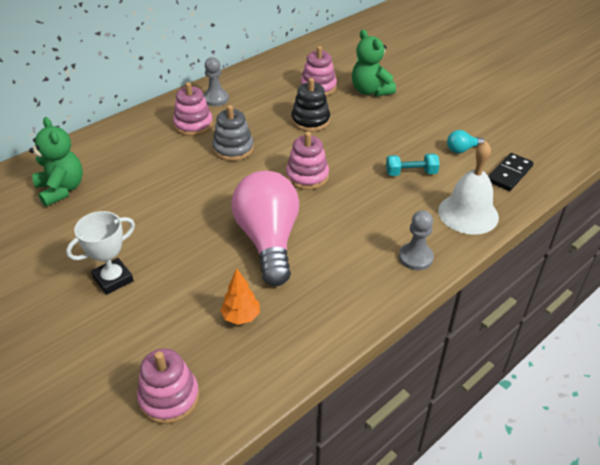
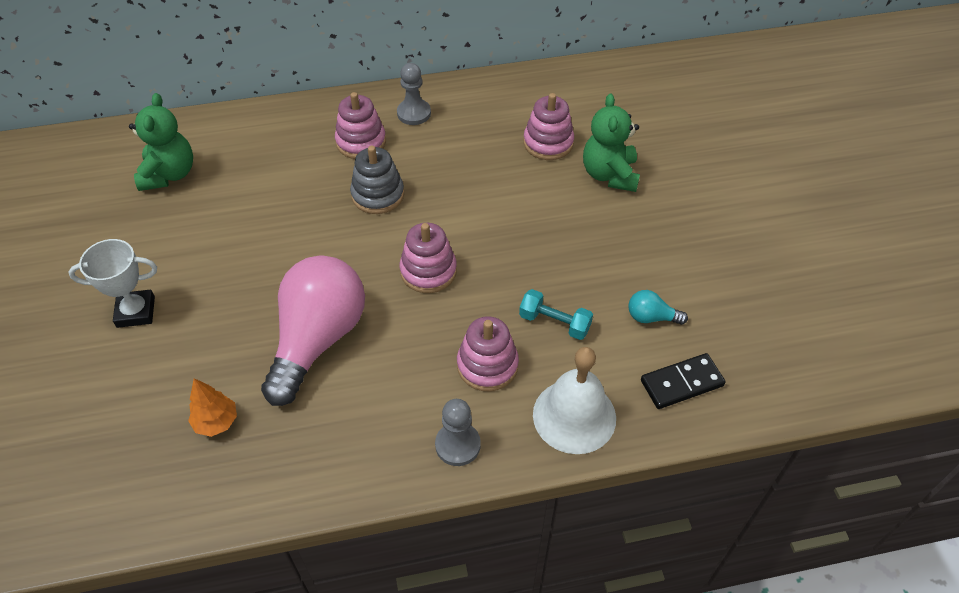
camera: 30 degrees right, 10 degrees up
(169, 398) = (84, 479): pink stacking toy -> pink stacking toy (487, 365)
(310, 121) = (497, 191): black stacking toy -> none

